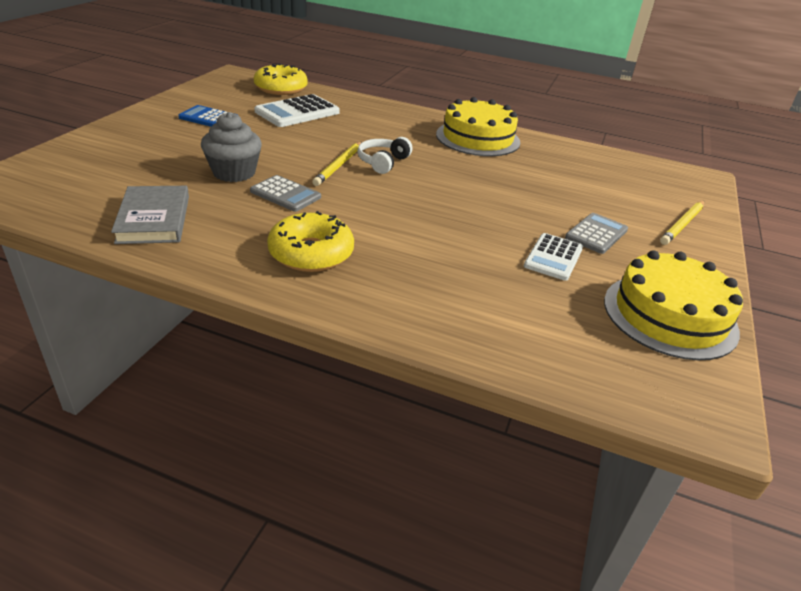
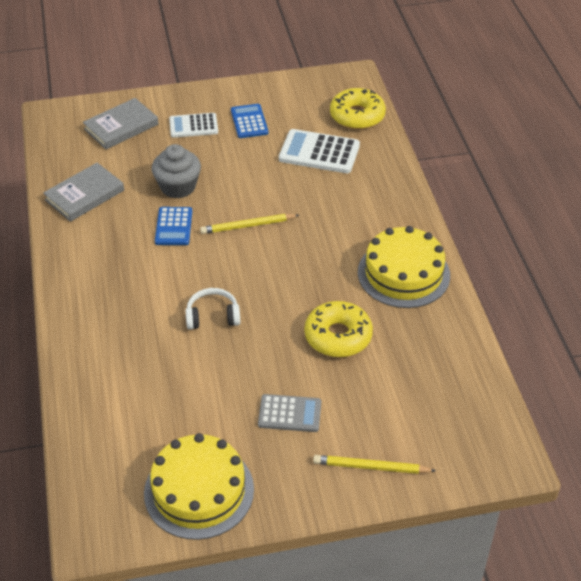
camera: 60 degrees right, 10 degrees up
(91, 164) = (121, 127): none -> grey book
(285, 194) = (173, 227): grey calculator -> blue calculator
(311, 253) = (110, 280): yellow donut -> yellow donut (338, 336)
(383, 162) = (281, 244): white headphones -> white headphones (212, 316)
(553, 257) = (223, 400): white calculator -> white calculator (193, 126)

